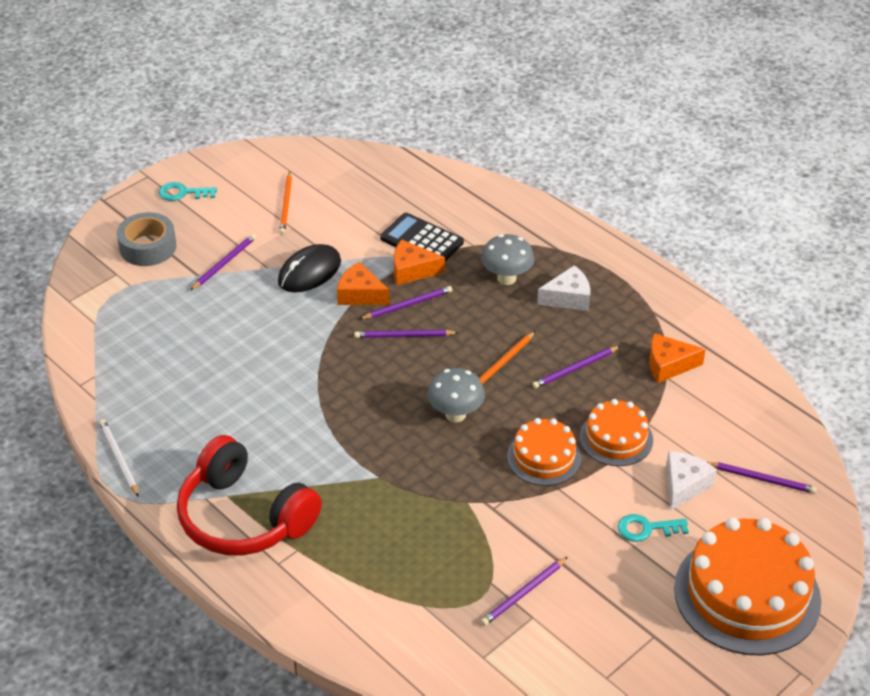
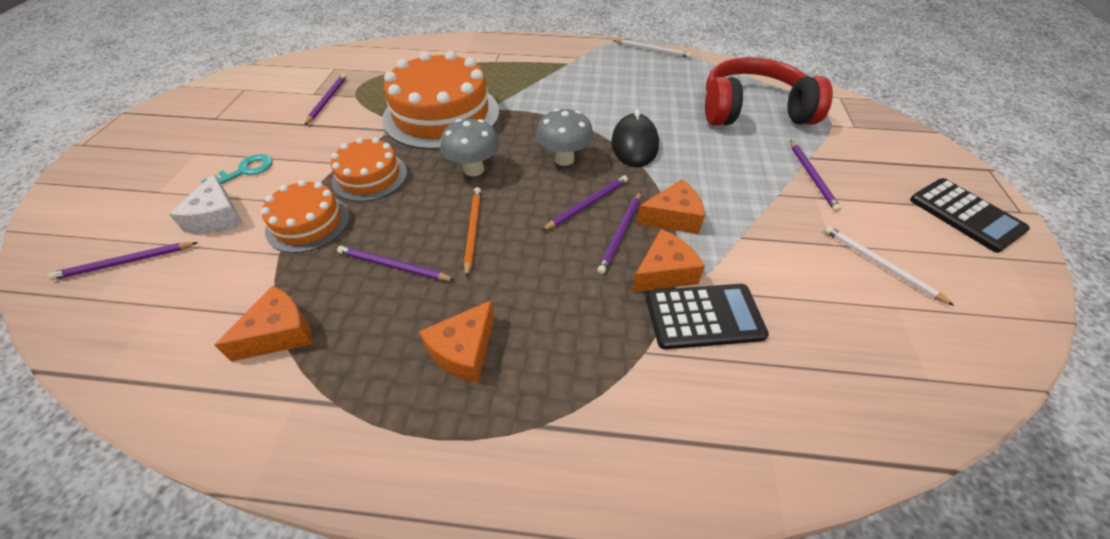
camera: 140 degrees right, 5 degrees up
(148, 247) = (881, 155): grey tape -> none
(183, 193) = (965, 215): turquoise key -> black calculator
(244, 517) = (545, 60): red headphones -> red headphones (753, 110)
(286, 205) = (880, 265): orange pencil -> white pencil
(309, 272) = (743, 211): black mouse -> black mouse (634, 144)
(506, 278) = (560, 329): grey mushroom -> grey mushroom (564, 159)
(568, 298) = (464, 350): white cheese -> orange cheese
(575, 369) = (393, 266): purple pencil -> purple pencil turned 90 degrees counterclockwise
(747, 594) = (135, 168): orange cake -> orange cake (441, 115)

